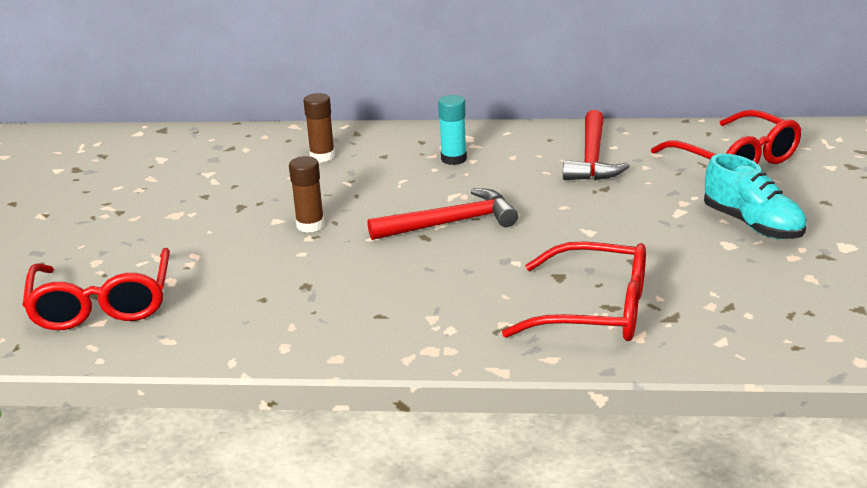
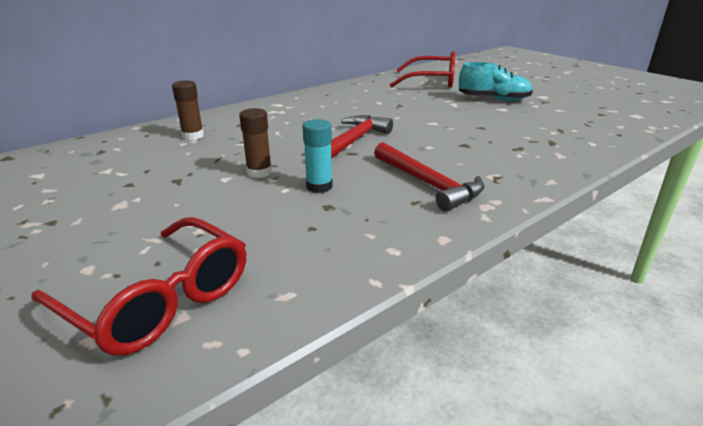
camera: 45 degrees left, 0 degrees up
(453, 159) = (289, 115): turquoise glue stick -> turquoise glue stick (319, 186)
(592, 158) = (366, 96): red hammer -> red hammer (428, 184)
(595, 310) = (516, 152): red glasses -> none

